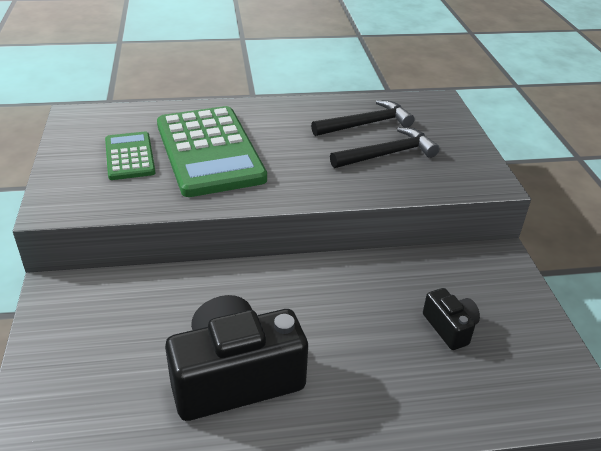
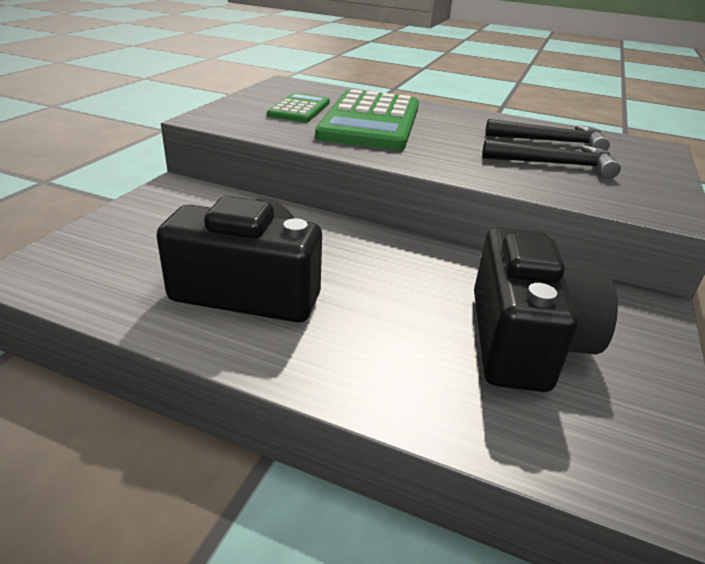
camera: 30 degrees right, 5 degrees down
(450, 327) = (524, 341): black camera -> black camera, size x2.09

